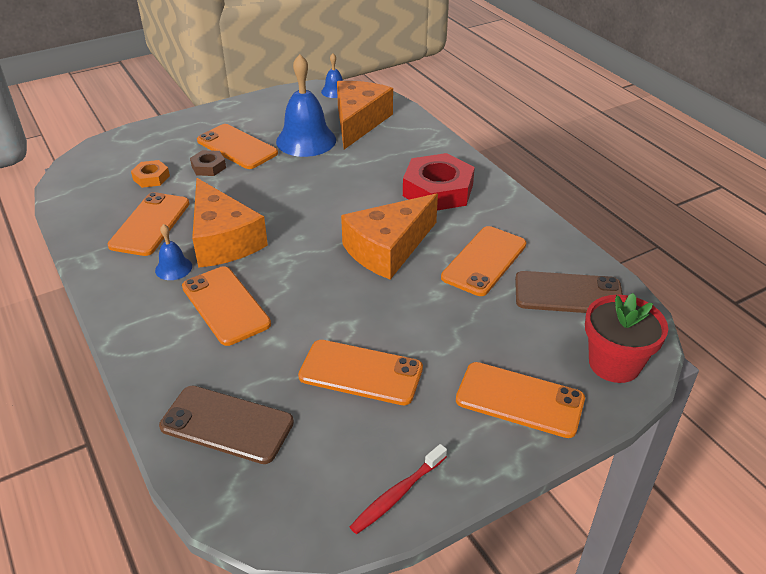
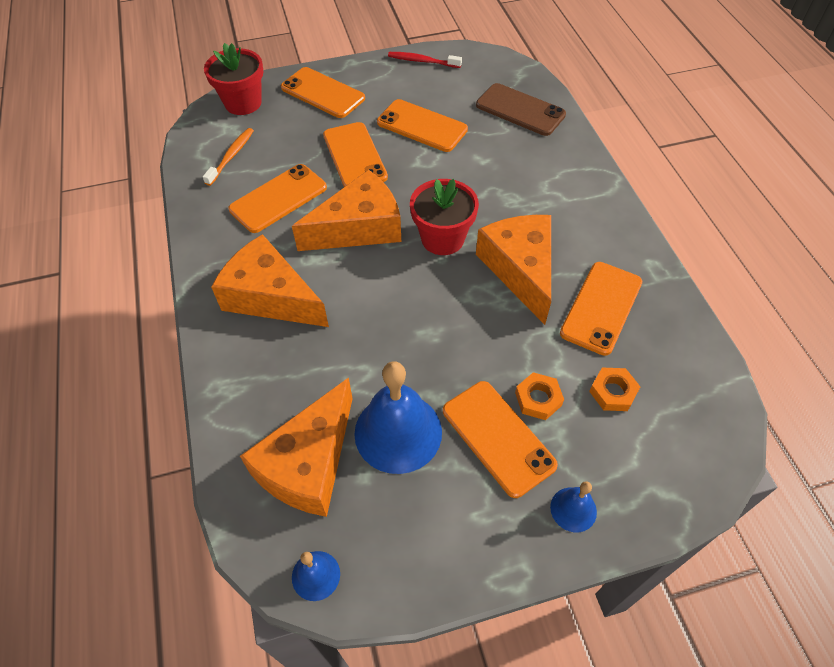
camera: 165 degrees left, 15 degrees up
(173, 268) = (569, 243): blue bell -> blue bell (573, 509)
(208, 167) = (538, 399): brown nut -> orange nut
(225, 305) = (519, 196): orange phone -> orange phone (355, 156)
(302, 253) = (442, 238): none -> red flower pot
(397, 494) = (422, 61): red toothbrush -> red toothbrush turned 135 degrees counterclockwise
(438, 190) = (270, 296): red nut -> orange cheese
(568, 294) = (231, 156): brown phone -> orange toothbrush

